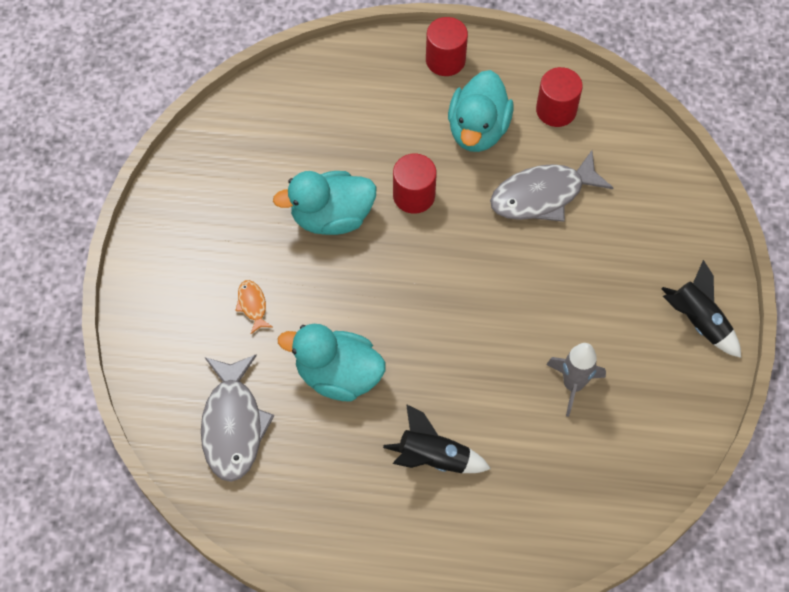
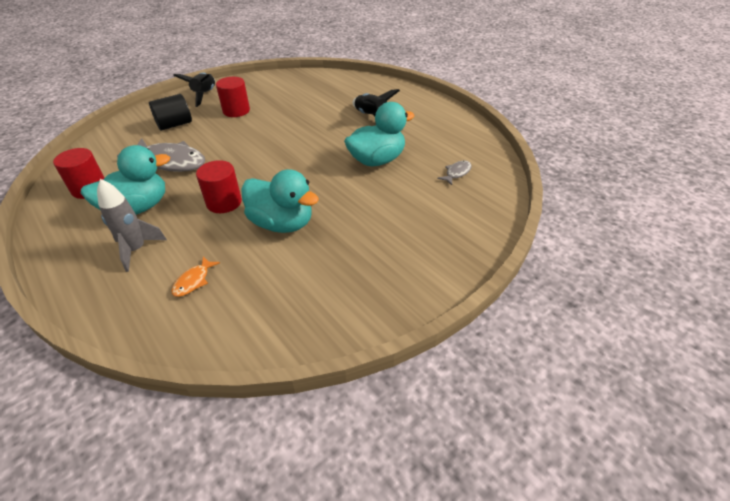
camera: 135 degrees left, 20 degrees down
(233, 425) = (456, 173): grey fish -> grey fish, size x0.45
(252, 305) = (386, 213): orange fish -> orange fish (193, 281)
(338, 375) = (377, 160): turquoise duck -> turquoise duck turned 90 degrees counterclockwise
(445, 60) = (73, 259): red cylinder -> red cylinder (236, 111)
(573, 385) = (281, 105): grey rocket -> grey rocket (137, 250)
(635, 243) = (175, 125): none -> black cylinder

